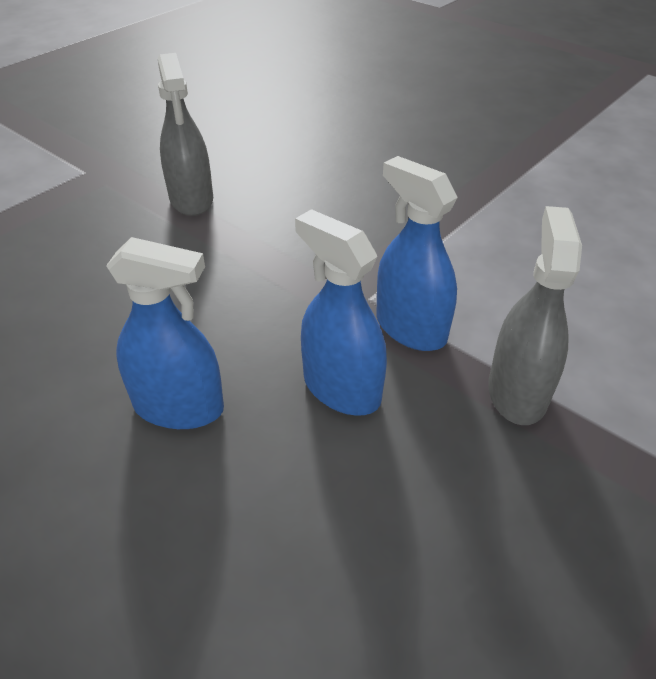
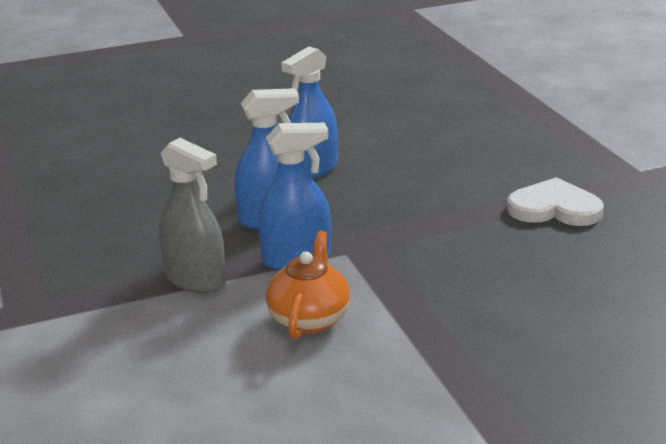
camera: 120 degrees right, 15 degrees down
(191, 199) = (554, 208): grey spray bottle -> white heart
(496, 280) = (309, 318): none -> orange teapot

